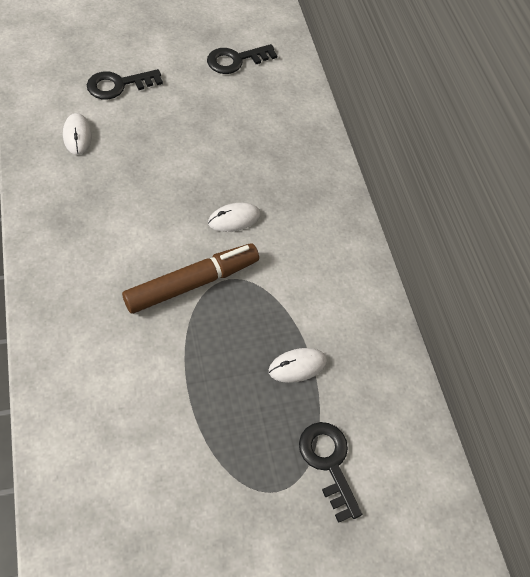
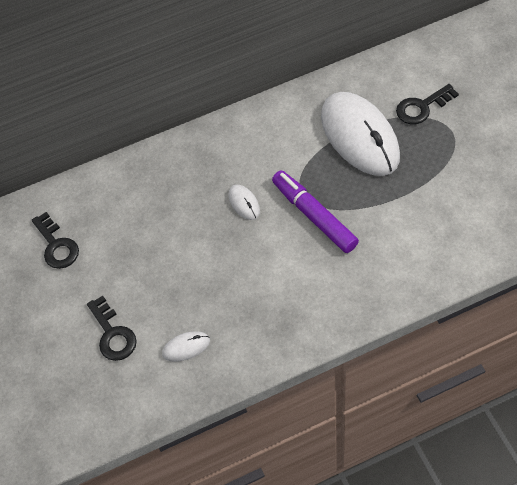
camera: 85 degrees left, 0 degrees up
(192, 283) = (314, 216): brown marker -> purple marker
(297, 366) = (359, 136): white mouse -> white mouse, size x2.50

